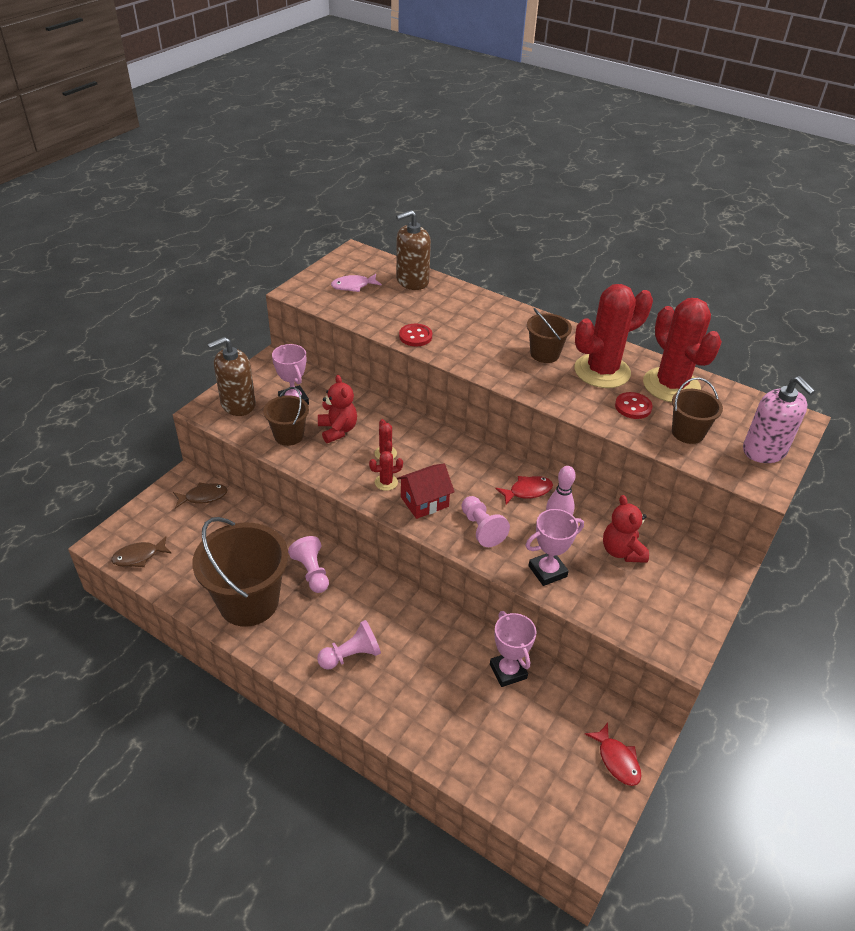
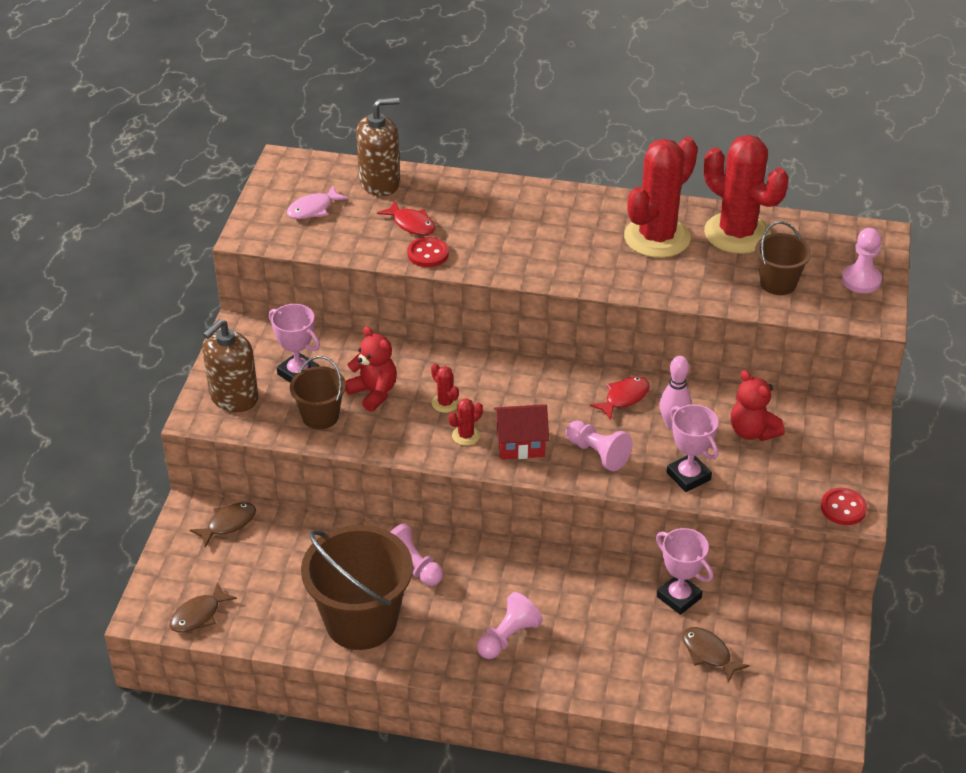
camera: 20 degrees left, 0 degrees up
(412, 281) = (380, 183): brown soap dispenser -> brown soap dispenser turned 150 degrees counterclockwise
(424, 502) = (520, 444): red house -> red house turned 45 degrees clockwise
(508, 731) = (708, 654): none -> brown fish
(544, 354) = (584, 234): brown bucket -> none
(547, 571) = (688, 476): pink trophy -> pink trophy turned 75 degrees counterclockwise
(617, 760) = (825, 643): red fish -> red fish (411, 224)
(633, 407) = (709, 270): red button -> red button (843, 508)
(764, 451) = (861, 280): pink soap dispenser -> pink pawn

